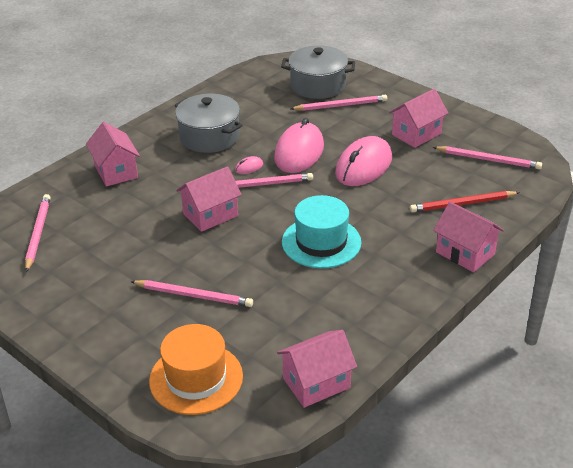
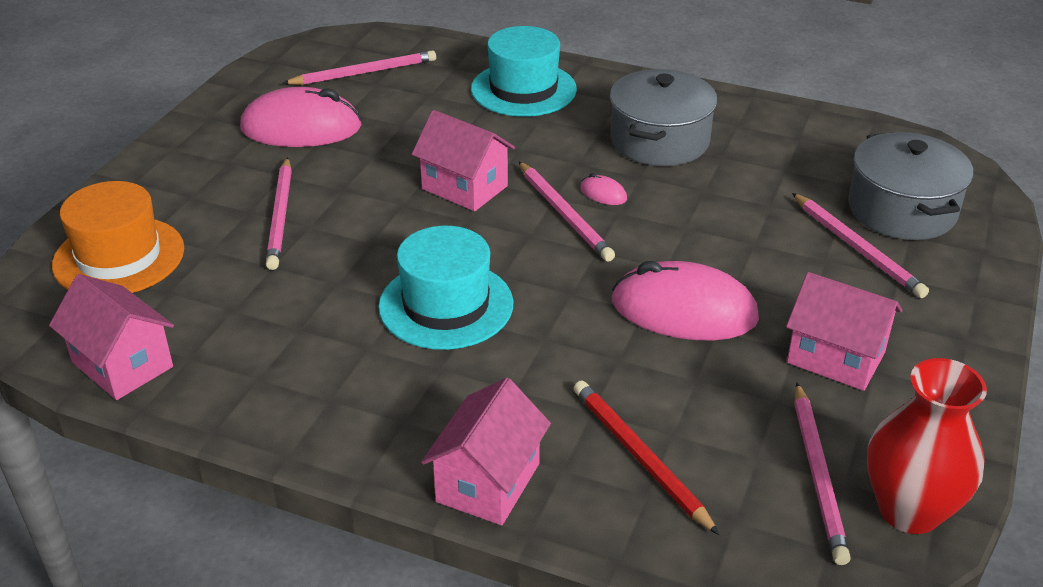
camera: 70 degrees right, 0 degrees up
(116, 171) = (523, 89): pink house -> turquoise hat
(299, 152) = (678, 233): pink mouse -> pink mouse (301, 128)
(515, 144) = (909, 510): none -> red vase

